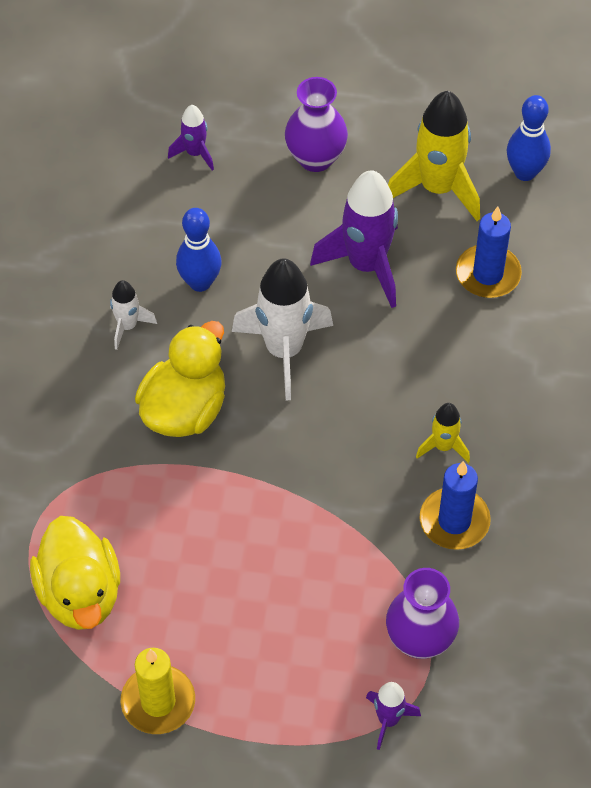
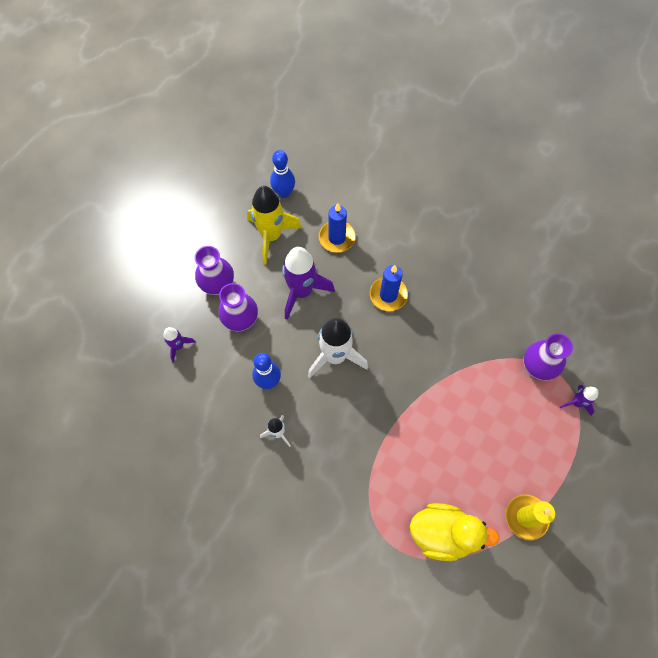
camera: 65 degrees left, 10 degrees up
(184, 409) = (348, 425): yellow duck -> none
(275, 209) = (241, 320): none -> purple vase
(443, 446) = (430, 305): yellow rocket -> none
(454, 521) = (475, 320): blue candle -> blue candle (388, 295)

